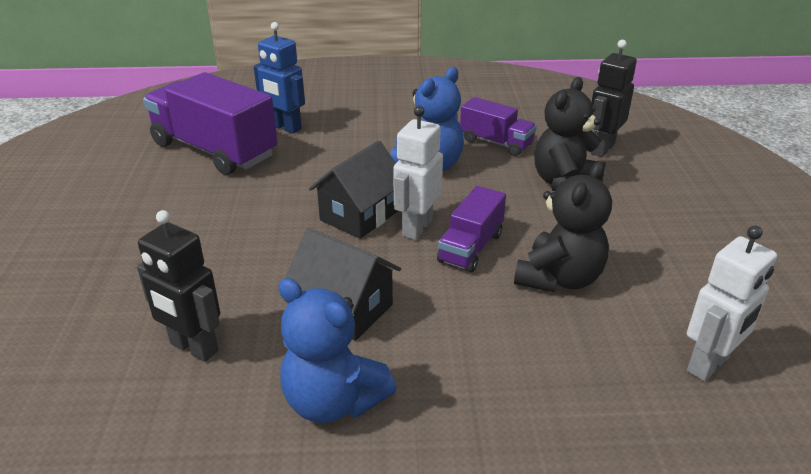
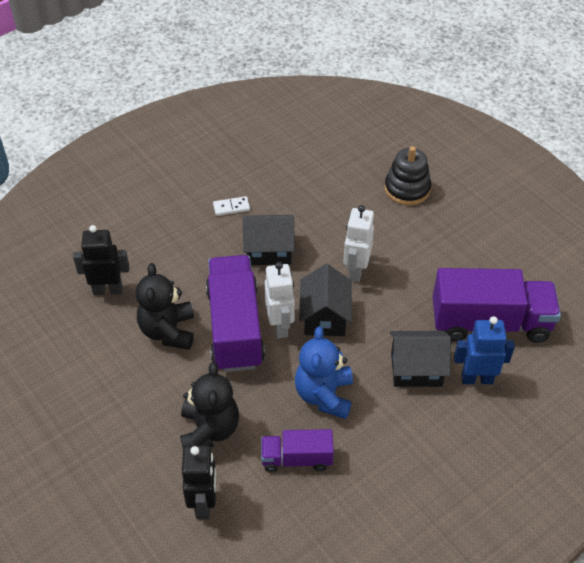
camera: 145 degrees right, 15 degrees up
(73, 295) = (407, 189): none -> black stacking toy
(193, 348) = (317, 197): black robot -> black robot (108, 290)
(325, 150) = (416, 369): none -> black house
(333, 401) = (231, 207): blue teddy bear -> white domino
(471, 248) = (235, 327): purple truck -> purple truck, size x1.85
(709, 365) = (65, 313): white robot -> white robot (355, 271)

